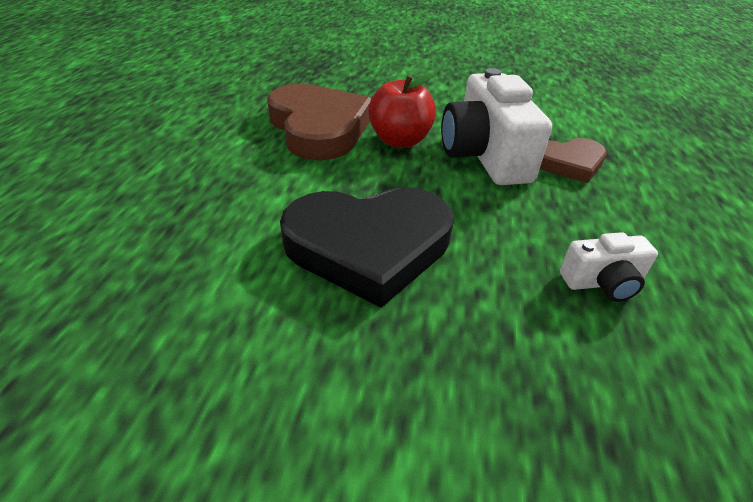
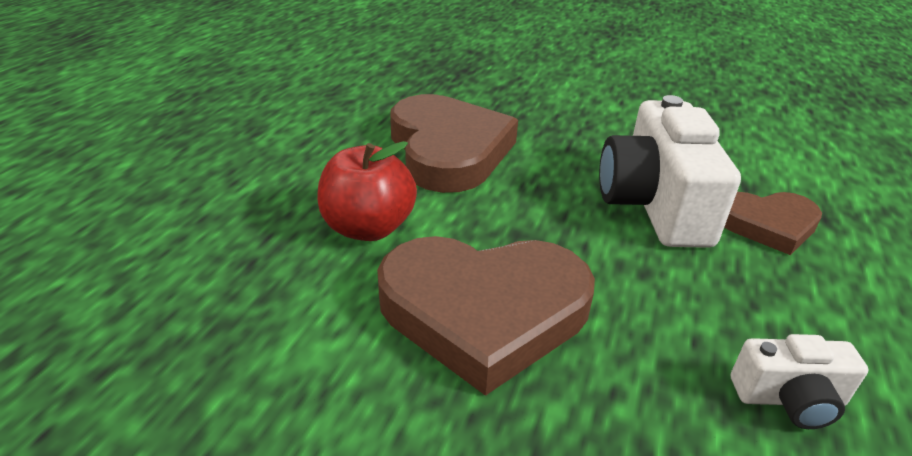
camera: 10 degrees right, 5 degrees down
(369, 246) = (484, 311): black heart -> brown heart
(400, 141) = (546, 175): red apple -> red apple (368, 228)

